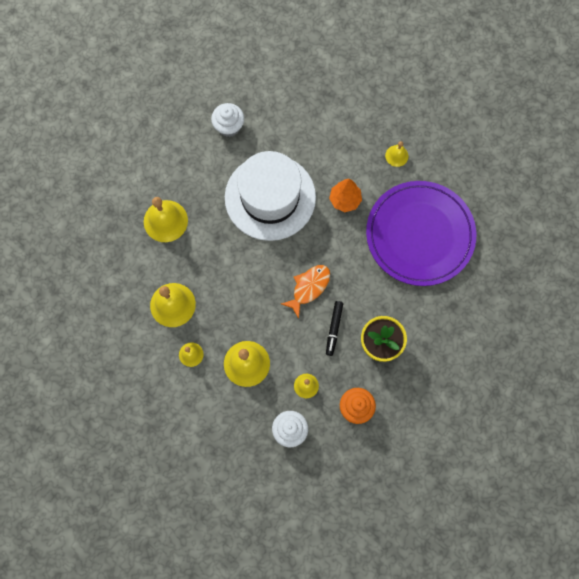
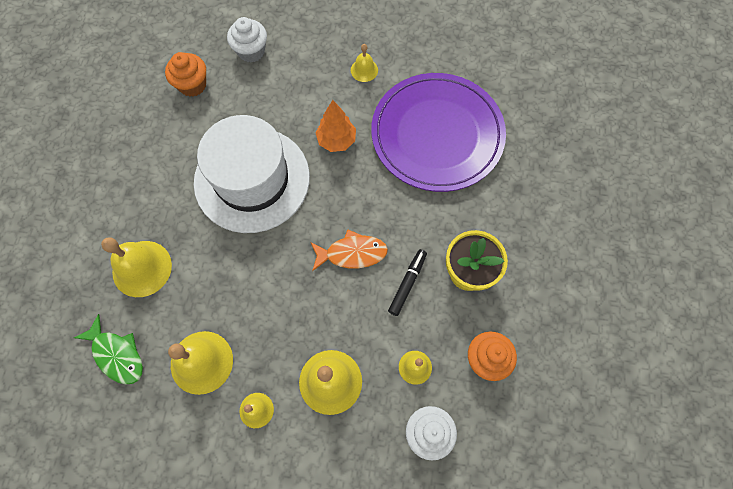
camera: 30 degrees left, 5 degrees down
(123, 270) = (117, 355): none -> green fish
(229, 127) = (164, 129): white cupcake -> white cupcake (251, 51)
(266, 102) = (192, 85): none -> orange cupcake
(309, 287) = (352, 253): orange fish -> orange fish turned 75 degrees clockwise
(334, 329) = (407, 283): black marker -> black marker turned 135 degrees counterclockwise

